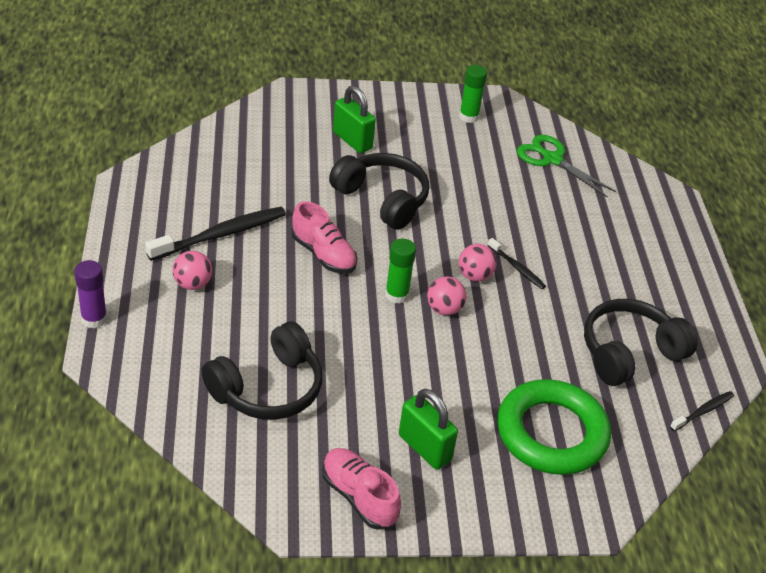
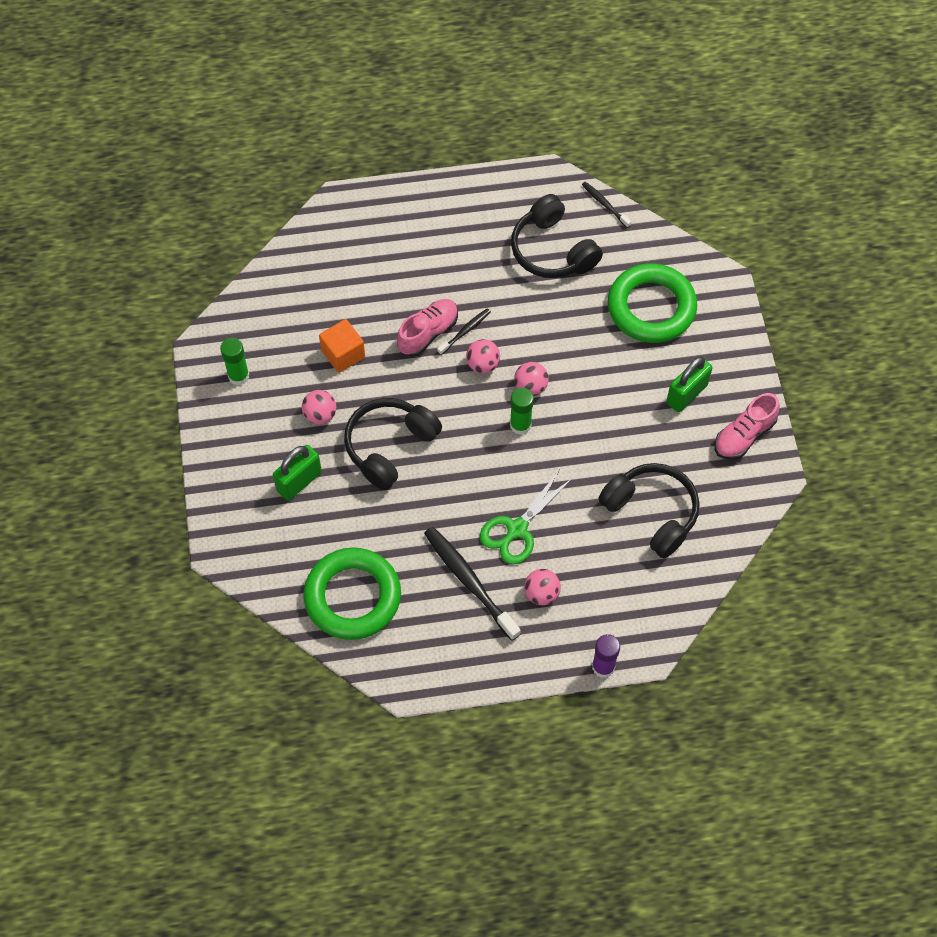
camera: 90 degrees left, 20 degrees up
(225, 160) = (352, 597): none -> green ring
(323, 254) = (479, 489): pink shoe -> pink shoe (428, 333)
(422, 160) = (320, 415): none -> pink ball
(490, 181) = (343, 354): none -> orange cube
(552, 159) = (299, 301): green scissors -> green scissors (517, 529)

